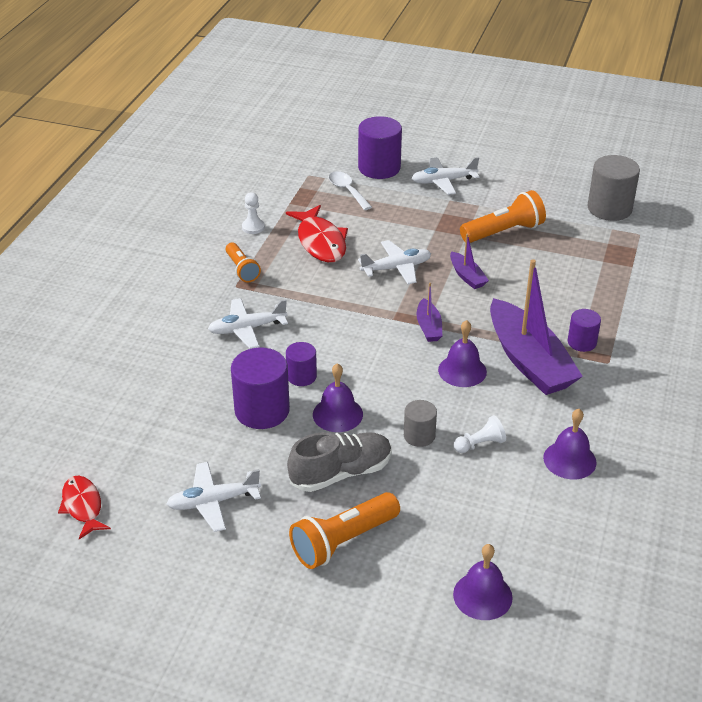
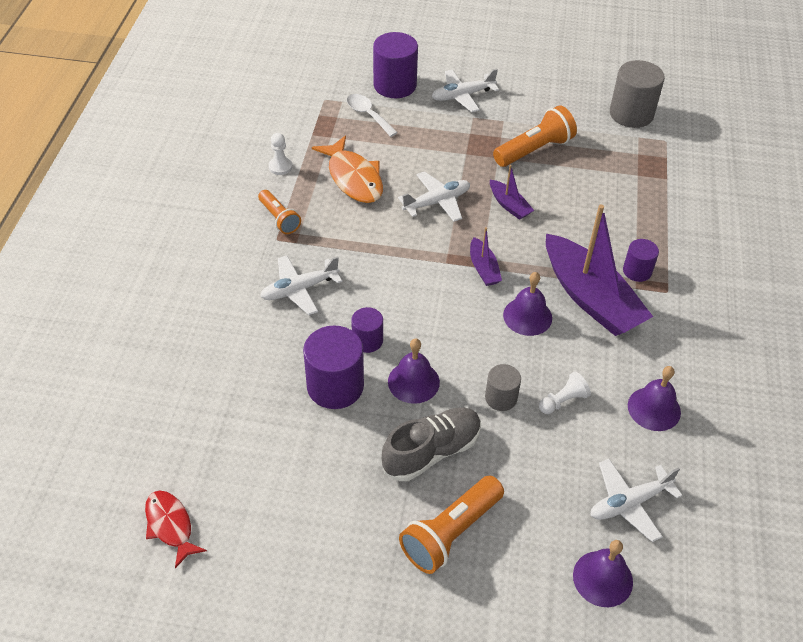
camera: 10 degrees left, 10 degrees up
(213, 502) = (307, 502): white plane -> white plane (629, 503)
(320, 242) = (353, 178): red fish -> orange fish

